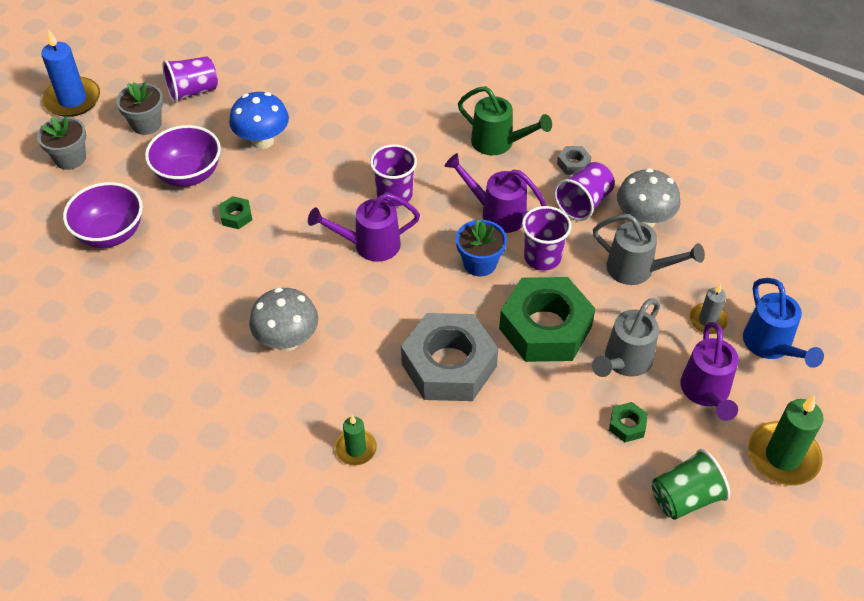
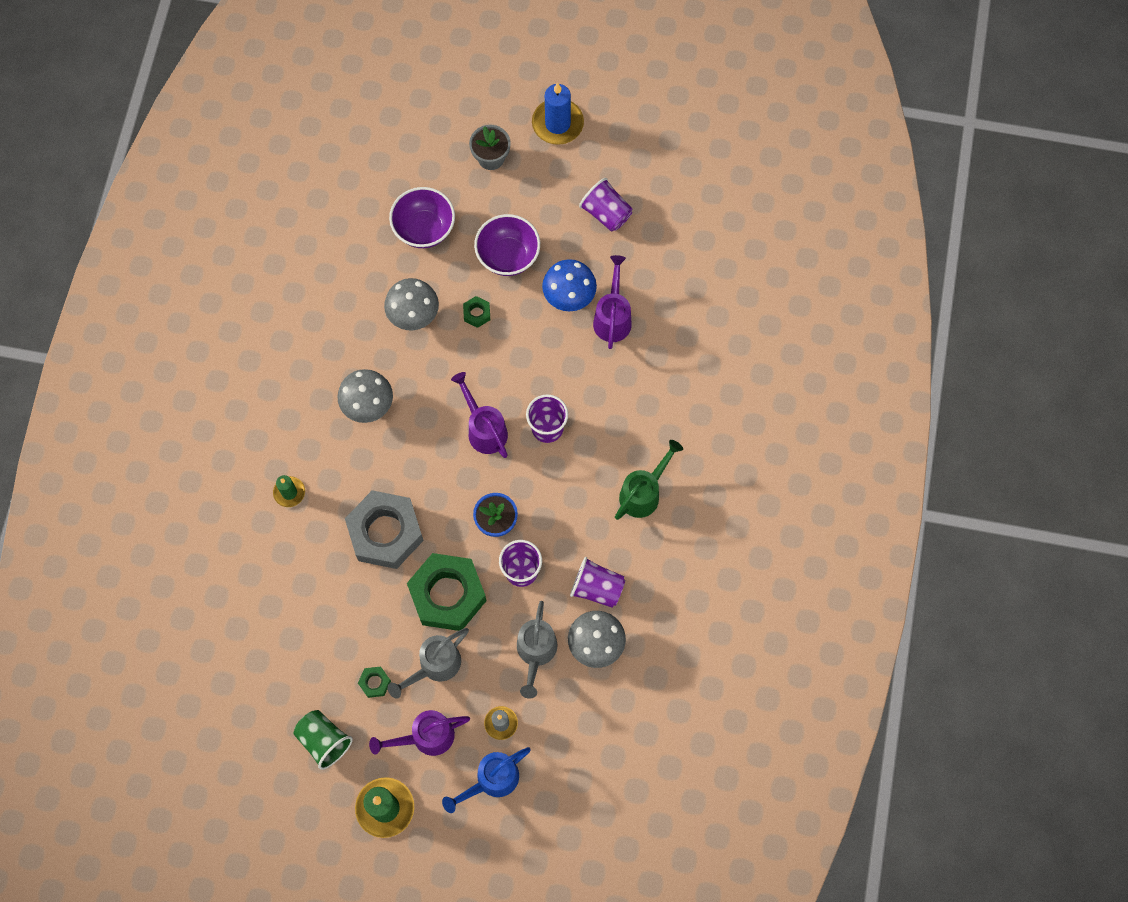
camera: 70 degrees right, 20 degrees up
(146, 124) = (552, 195): grey flower pot -> none
(204, 270) = (413, 315): none -> grey mushroom
(497, 213) = (557, 519): purple watering can -> purple watering can (612, 317)
(498, 143) = (643, 493): green watering can -> green watering can turned 150 degrees counterclockwise
(573, 164) = (642, 566): grey nut -> none
(624, 361) = (435, 666): grey watering can -> grey watering can turned 60 degrees counterclockwise

